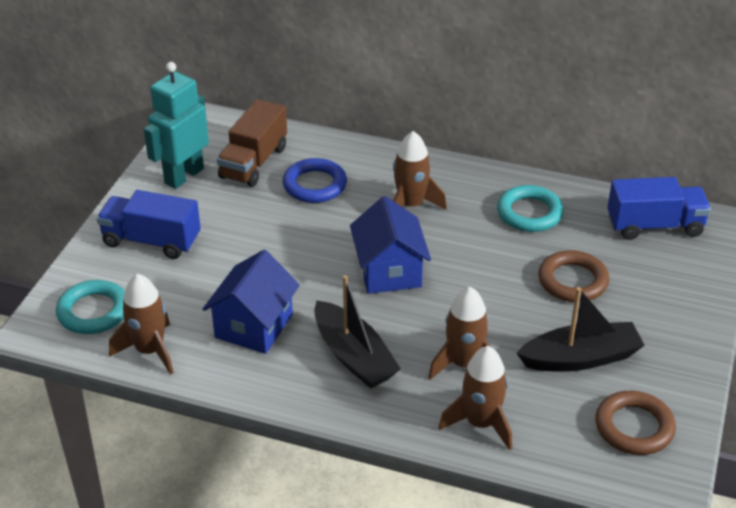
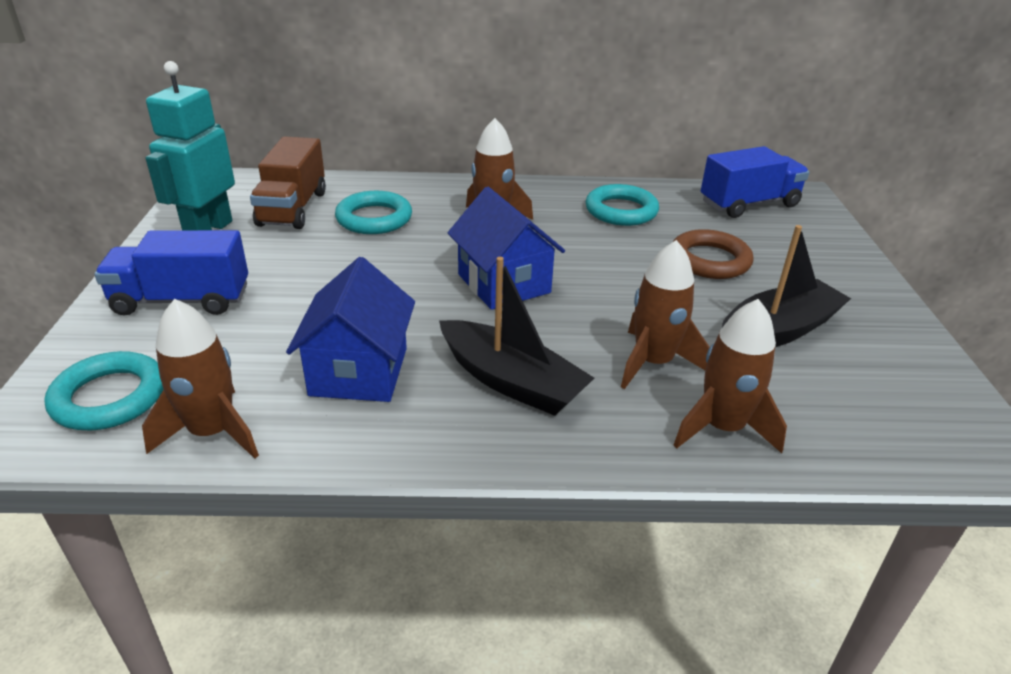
camera: 20 degrees left, 5 degrees down
(315, 185) = (374, 218): blue ring -> turquoise ring
(634, 427) = (897, 391): brown ring -> none

